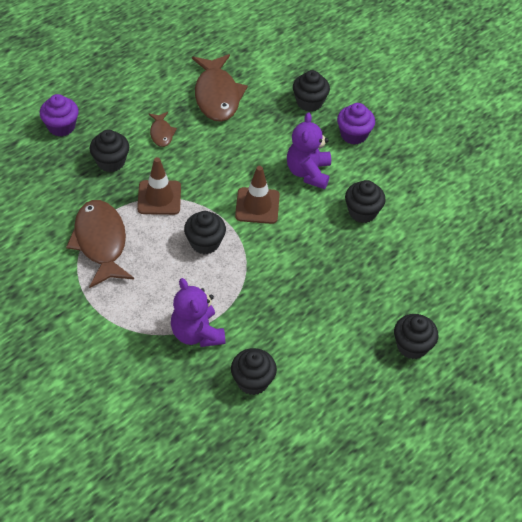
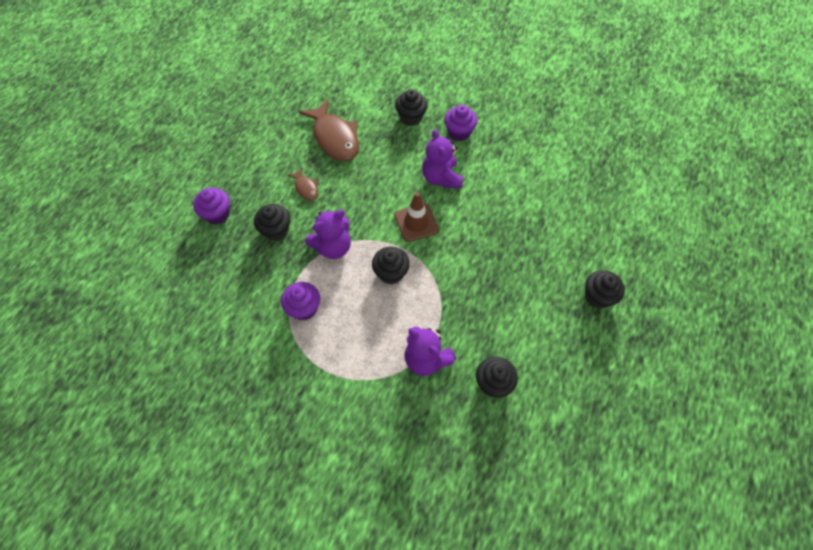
camera: 20 degrees left, 10 degrees up
(101, 242) = (304, 308): brown fish -> purple cupcake
(159, 198) = (333, 247): brown traffic cone -> purple teddy bear
(362, 212) = (500, 196): black cupcake -> none

